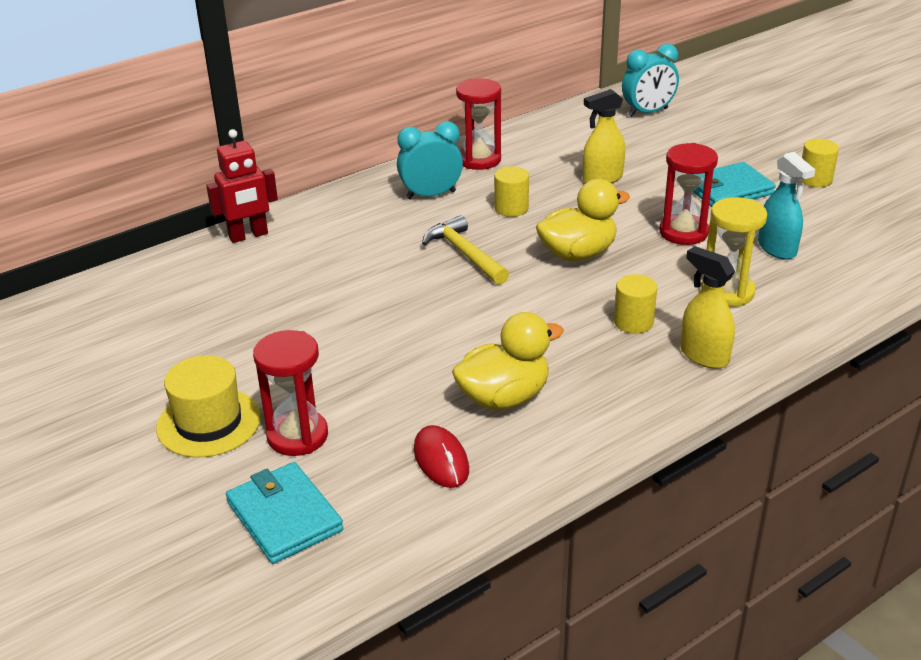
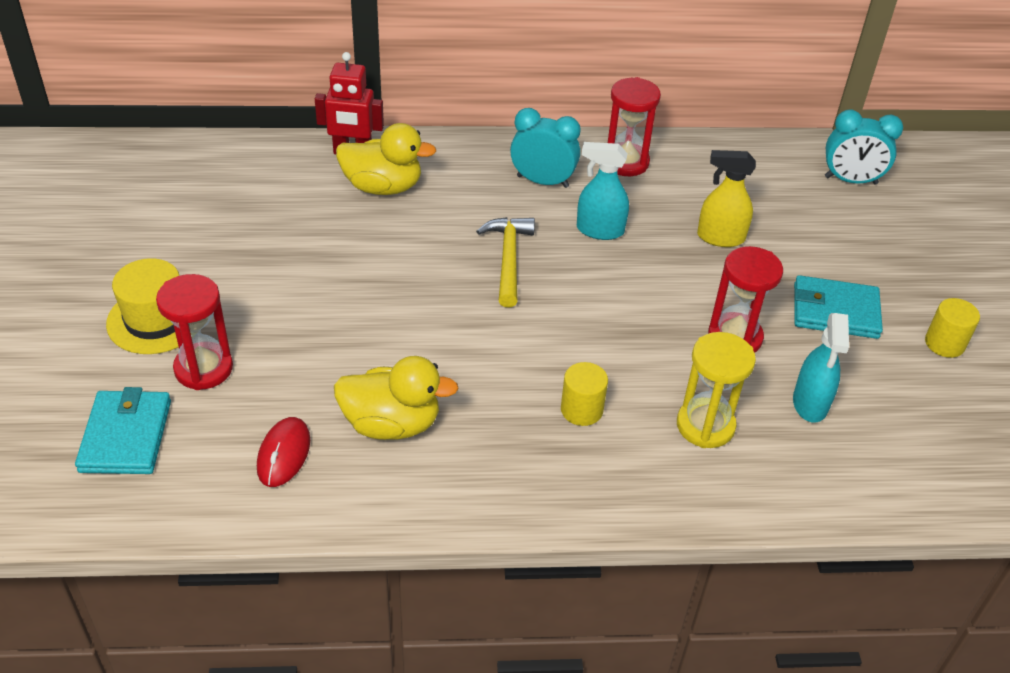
camera: 30 degrees right, 10 degrees up
(511, 208) = (599, 230): yellow cylinder -> turquoise spray bottle
(578, 254) = (608, 310): yellow duck -> yellow duck (383, 187)
(704, 356) = (607, 480): yellow spray bottle -> none

